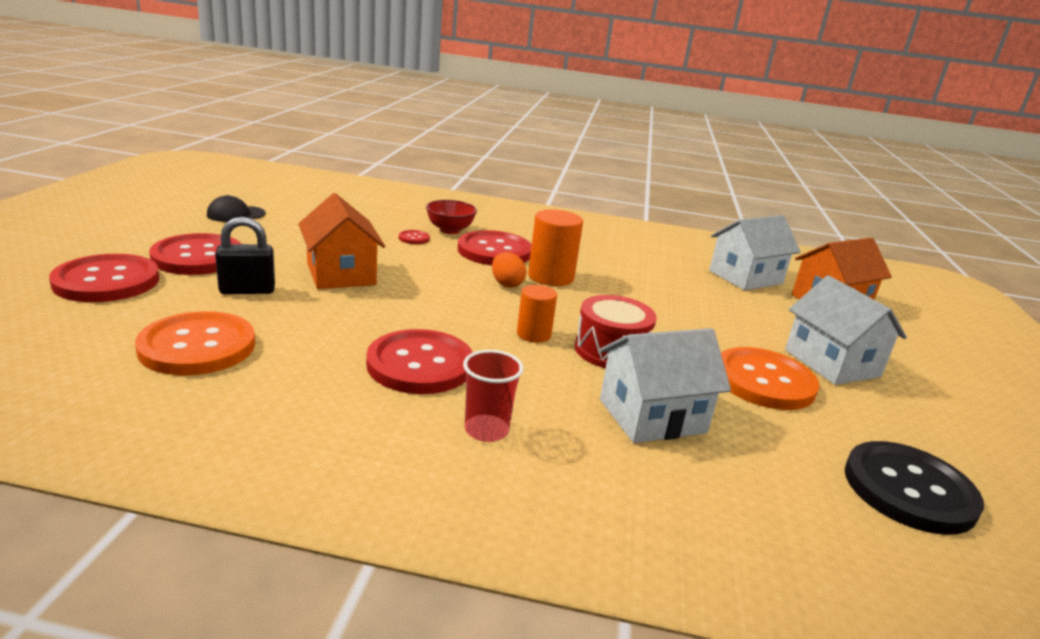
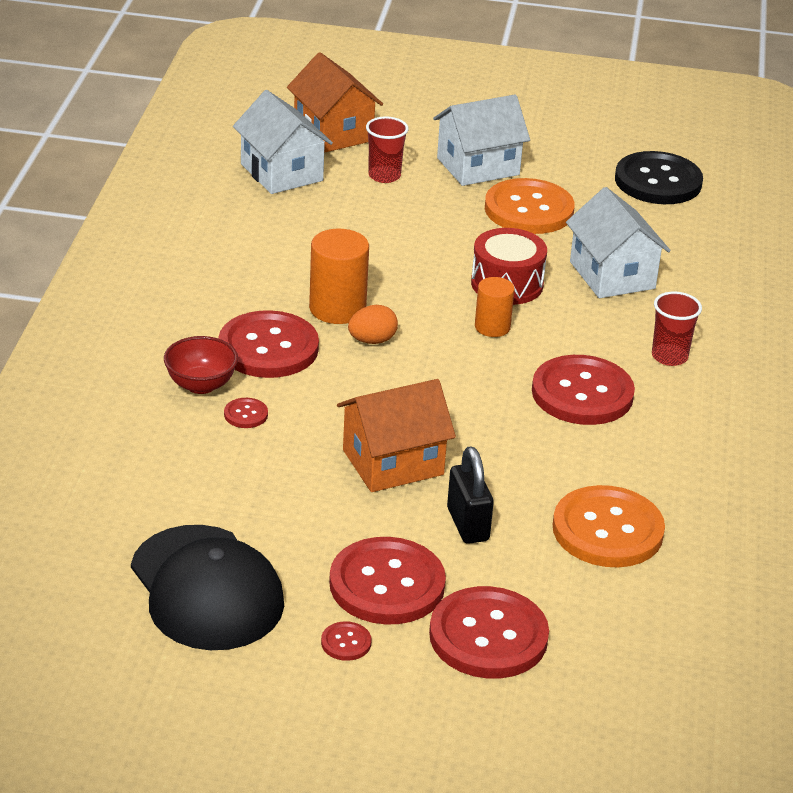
camera: 90 degrees left, 10 degrees up
(148, 240) = (346, 642): none -> red button
(236, 214) = (206, 588): black cap -> black cap, size x2.08
(773, 315) = (384, 176): none -> red cup

